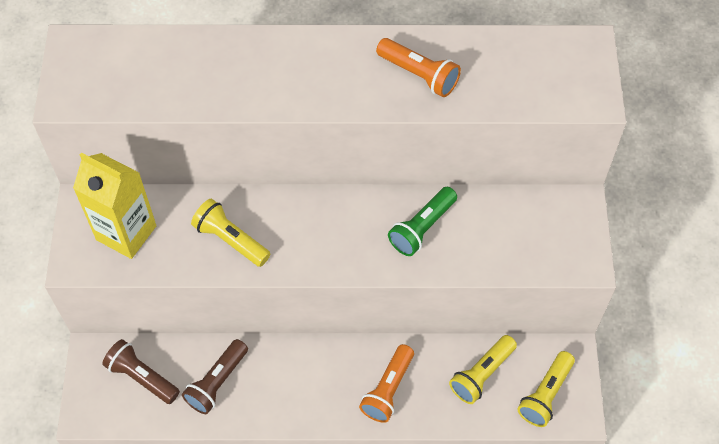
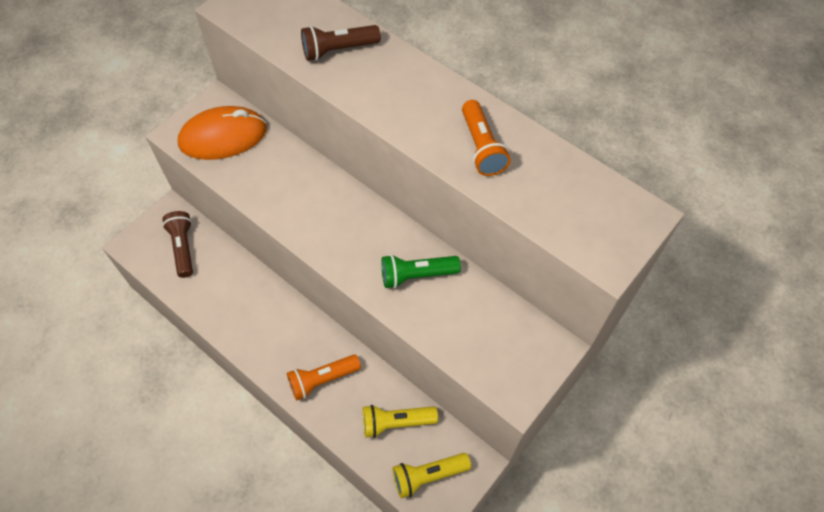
camera: 40 degrees right, 0 degrees up
(126, 233) = (223, 137): yellow carton -> orange mouse
(217, 382) = (222, 286): brown flashlight -> brown flashlight (338, 50)
(230, 240) = (281, 188): yellow flashlight -> none

